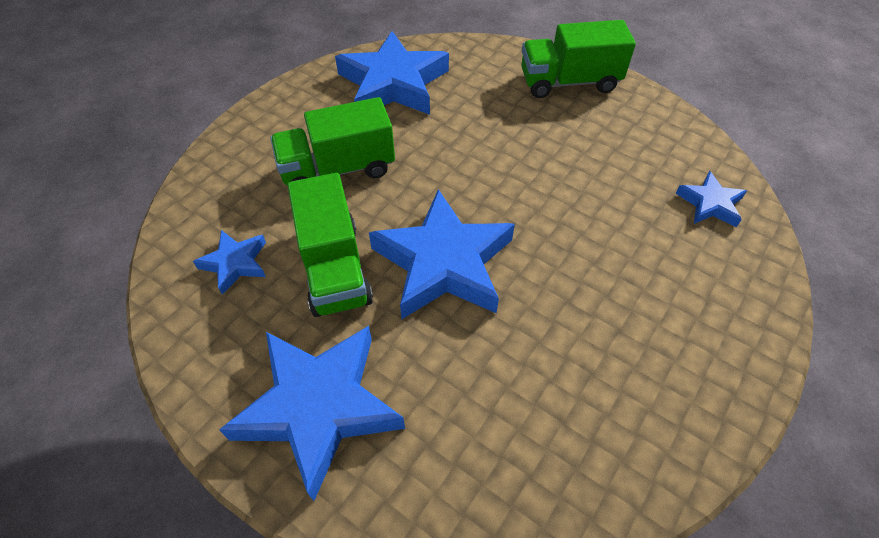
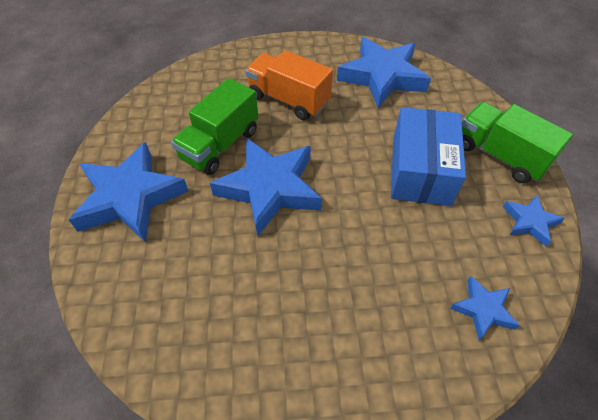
camera: 50 degrees right, 0 degrees up
(235, 263) = (186, 106): blue star -> blue star (529, 222)
(338, 169) = (288, 100): green truck -> orange truck
(535, 139) = (420, 170): none -> blue box

